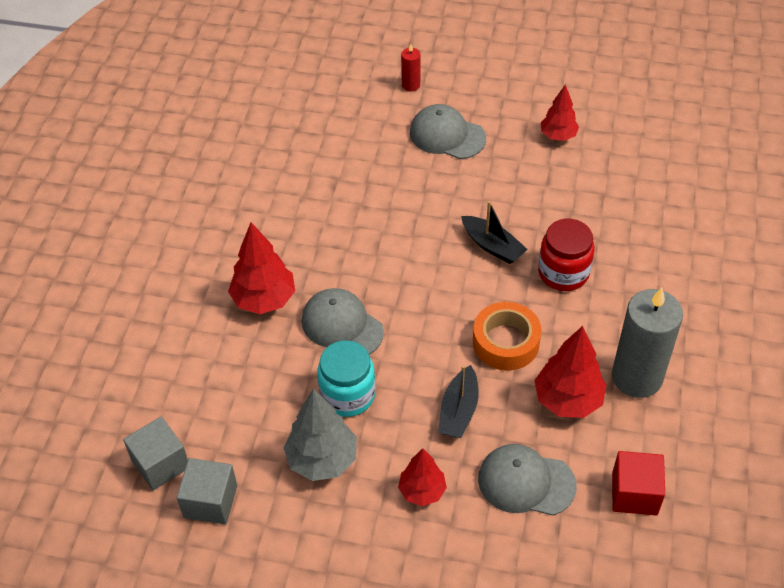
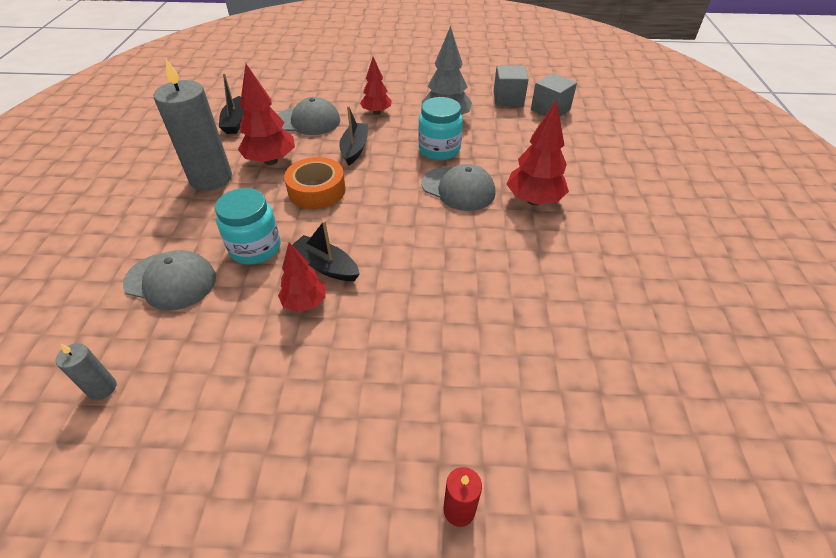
camera: 170 degrees right, 5 degrees down
(447, 135) = (387, 408): grey cap -> grey cap (171, 281)
(558, 136) = (223, 428): red tree -> red tree (305, 303)
(563, 273) = (255, 248): red jar -> turquoise jar
(634, 493) = (236, 122): red cube -> black boat
(653, 167) = (102, 388): none -> grey candle

